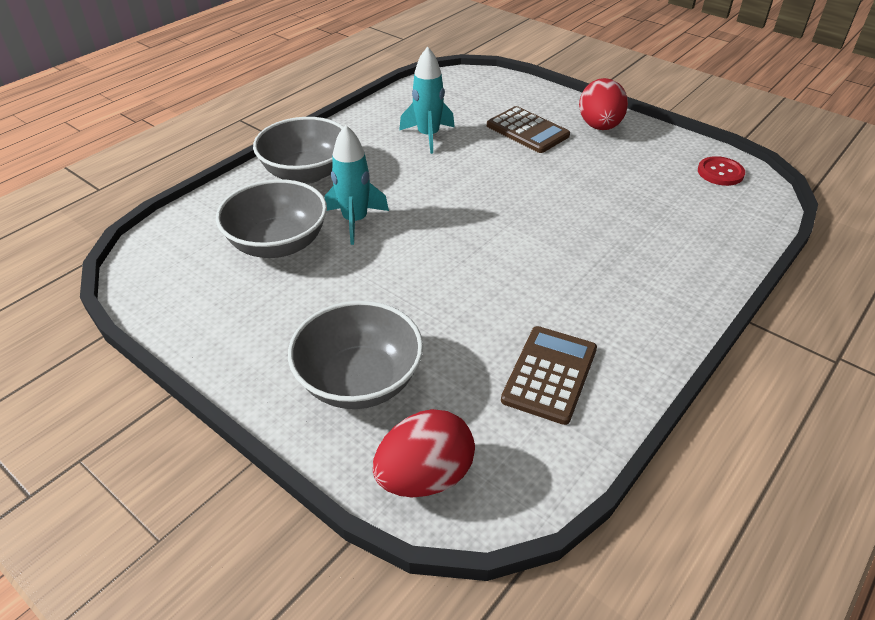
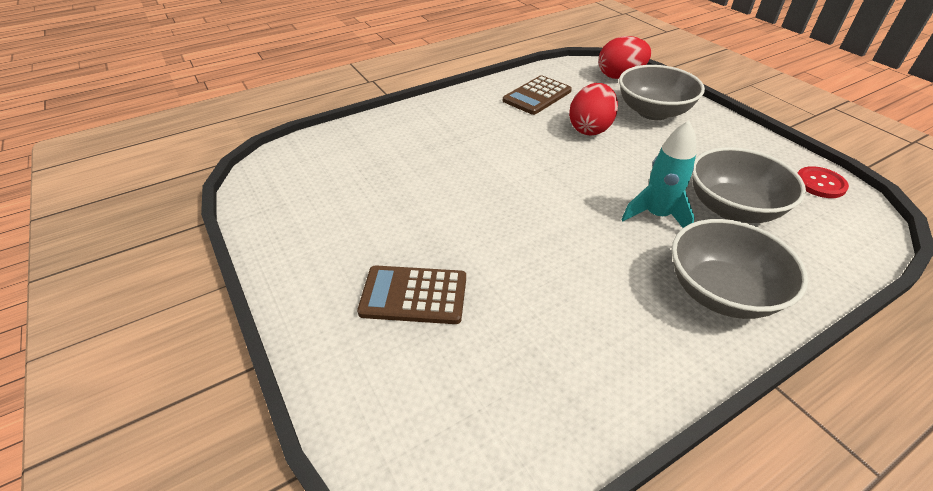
camera: 160 degrees left, 0 degrees up
(428, 136) = (550, 320): turquoise rocket -> none
(527, 131) = (414, 295): brown calculator -> brown calculator turned 60 degrees counterclockwise
(599, 126) = (320, 278): red egg -> red egg (590, 128)
(720, 172) = (274, 188): red button -> red button (820, 184)

